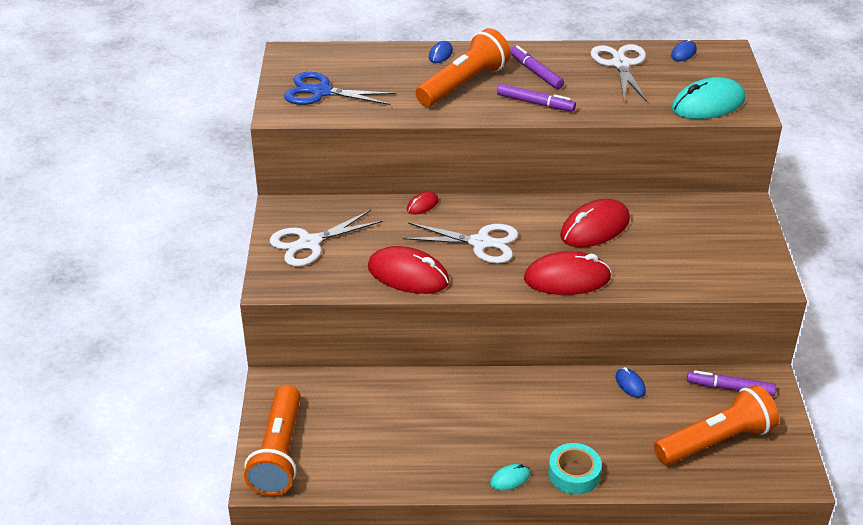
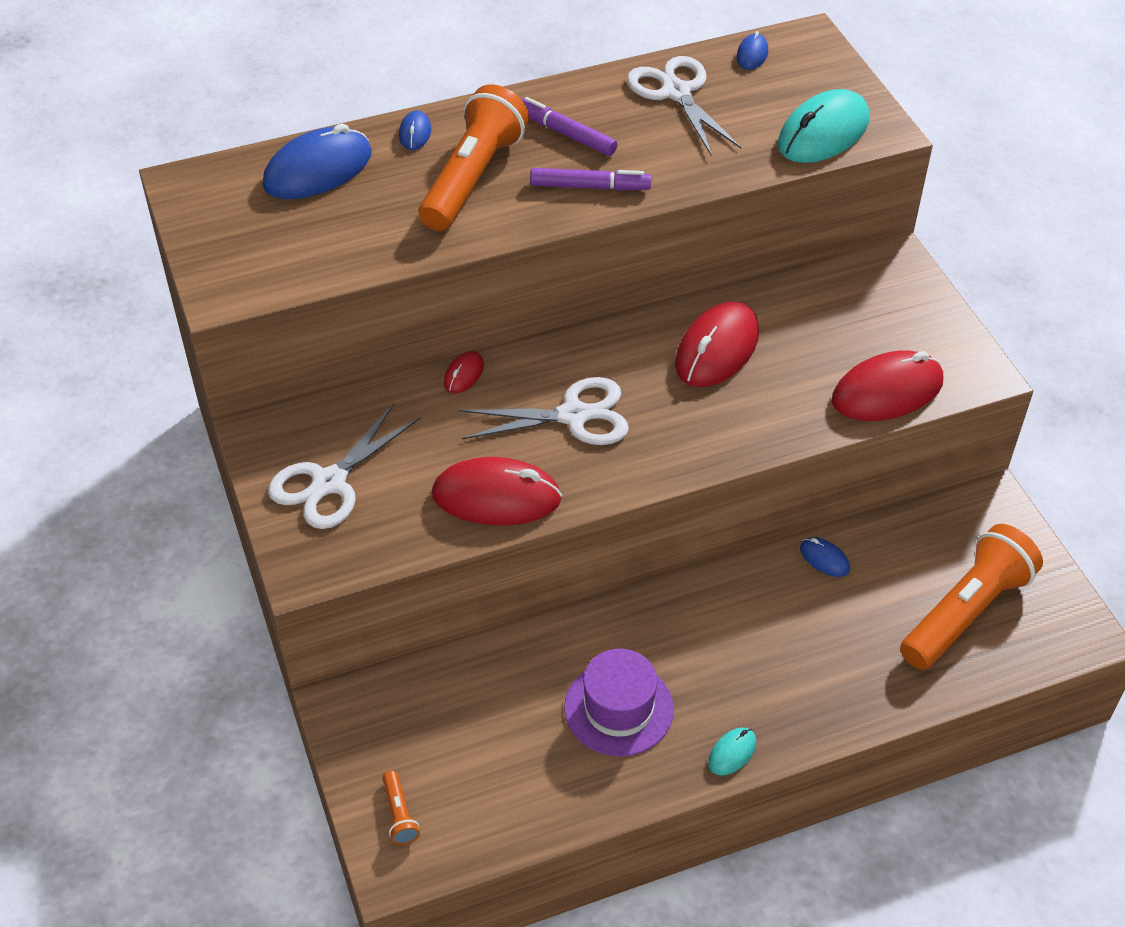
camera: 20 degrees left, 10 degrees up
(279, 453) = (399, 814): orange flashlight -> orange flashlight, size x0.41
(321, 92) = (268, 241): blue scissors -> none
(370, 62) = (318, 170): none -> blue mouse
(447, 433) = (618, 708): none -> purple hat
(567, 278) = (716, 441): red mouse -> red mouse (887, 391)
(574, 474) = (811, 718): turquoise tape -> none
(730, 388) = (950, 527): purple marker -> none

